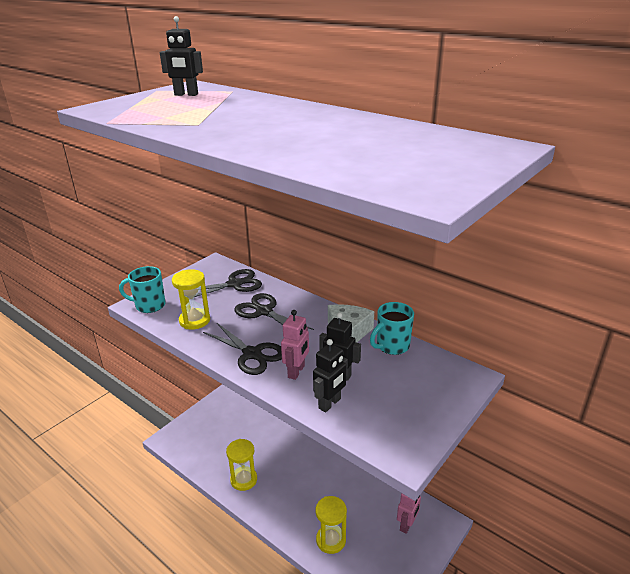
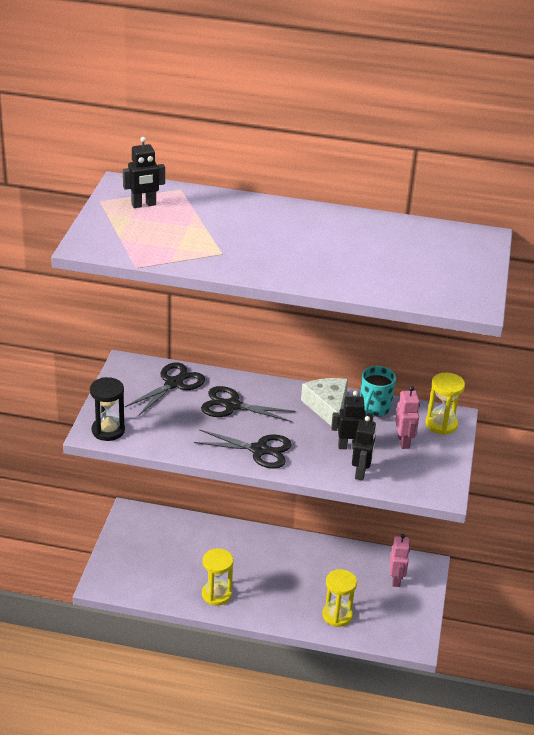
camera: 30 degrees left, 5 degrees up
(149, 305) = (108, 430): turquoise mug -> black hourglass
(194, 320) = (172, 433): yellow hourglass -> yellow hourglass (441, 424)
(296, 371) = (312, 454): pink robot -> pink robot (404, 441)

